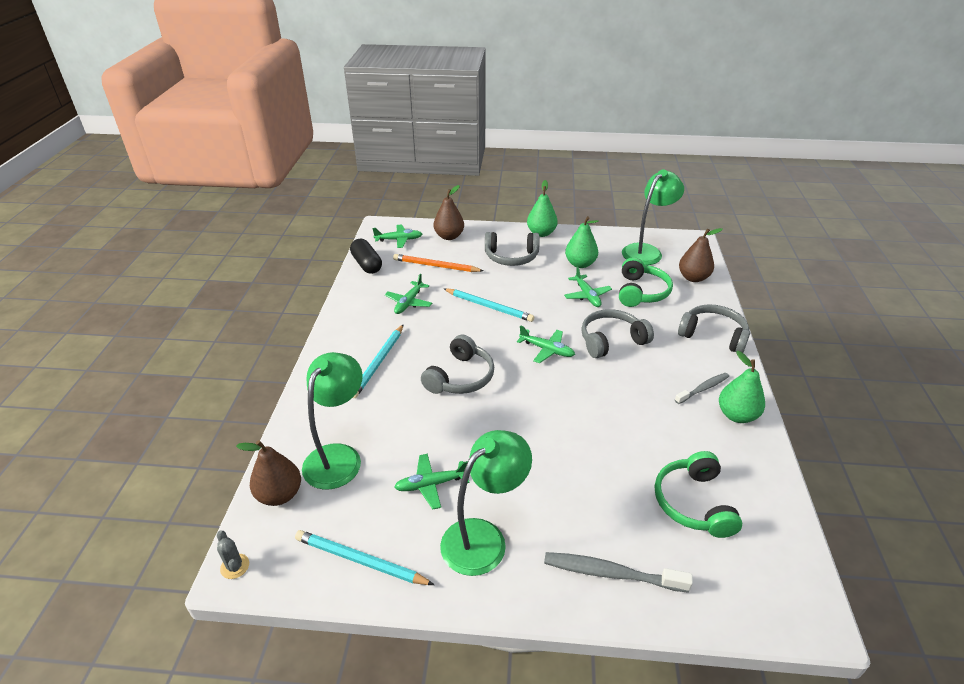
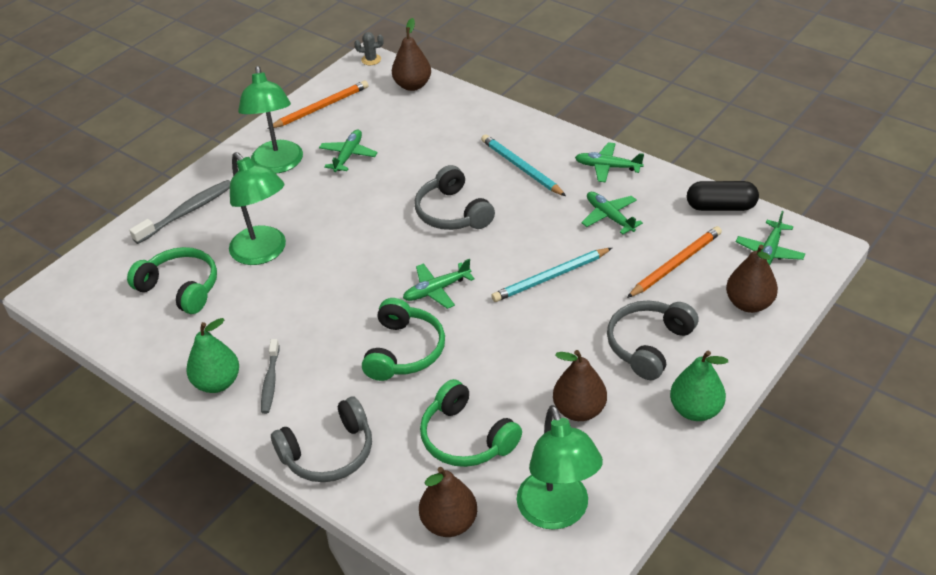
camera: 125 degrees right, 5 degrees up
(338, 456) = (423, 118): green lamp -> green lamp (264, 253)
(360, 561) = (321, 107): turquoise pencil -> orange pencil
(580, 264) = (579, 410): green pear -> brown pear
(587, 295) = (503, 377): green plane -> green plane (608, 167)
(611, 341) = (404, 351): grey headphones -> green headphones

